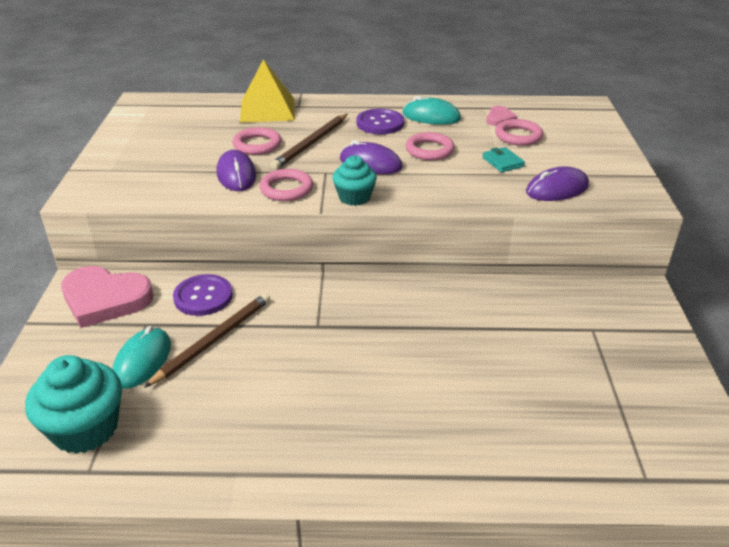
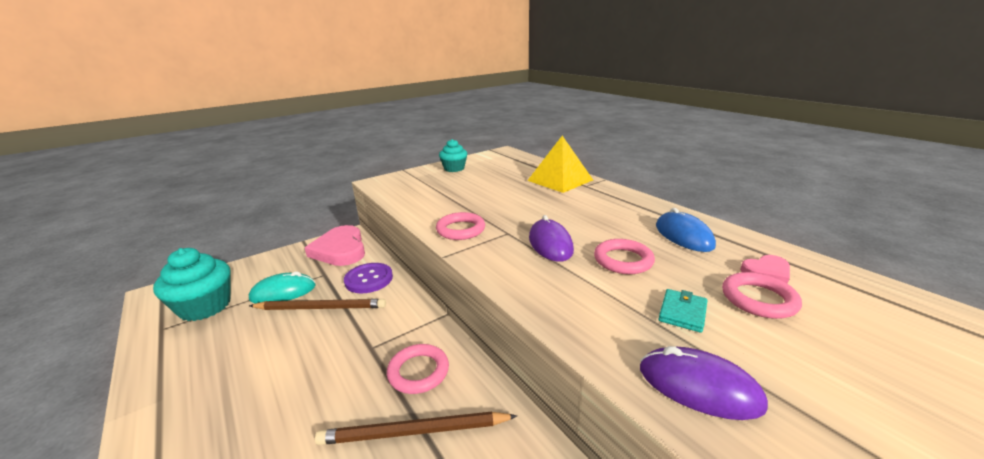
camera: 55 degrees right, 10 degrees down
(236, 175) = (456, 207): purple mouse -> none
(257, 145) = (507, 196): pink ring -> pink ring (418, 372)
(311, 143) = (541, 211): brown pencil -> brown pencil (415, 432)
(354, 197) = (485, 260): turquoise cupcake -> turquoise cupcake (454, 168)
(380, 123) = (622, 220): purple button -> none
(431, 117) = (683, 236): turquoise mouse -> blue mouse

